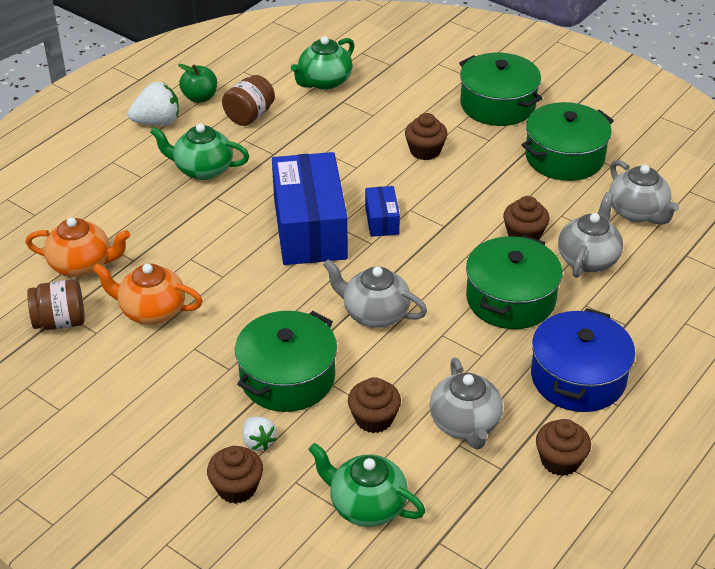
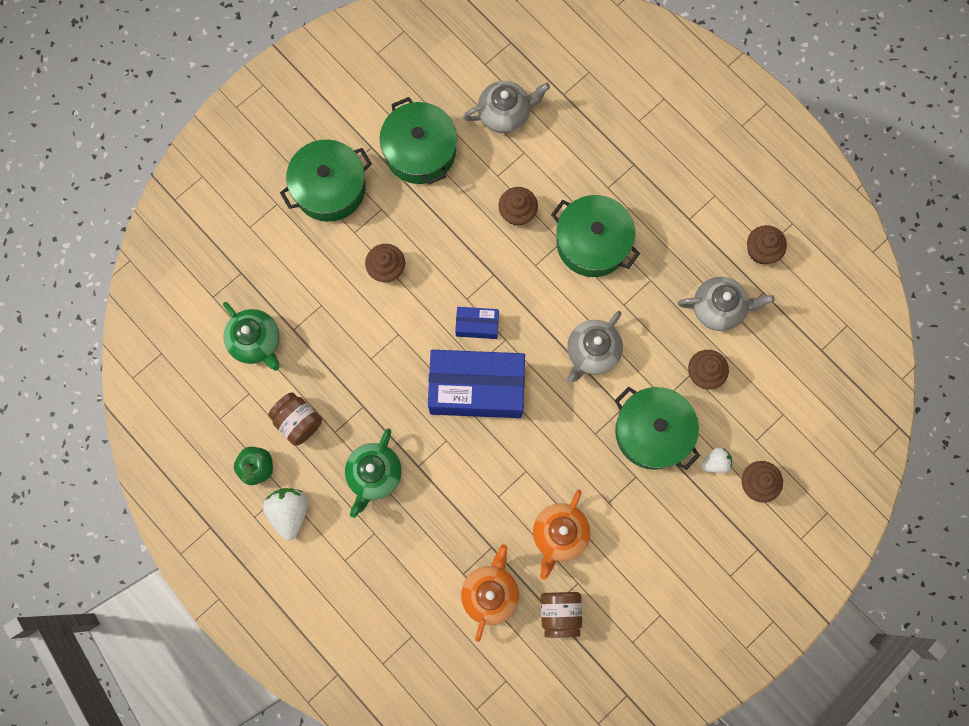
camera: 80 degrees left, 35 degrees up
(366, 505) = (784, 393): green teapot -> none
(578, 378) = (684, 215): blue pot -> none
(588, 259) = (555, 170): grey teapot -> none

